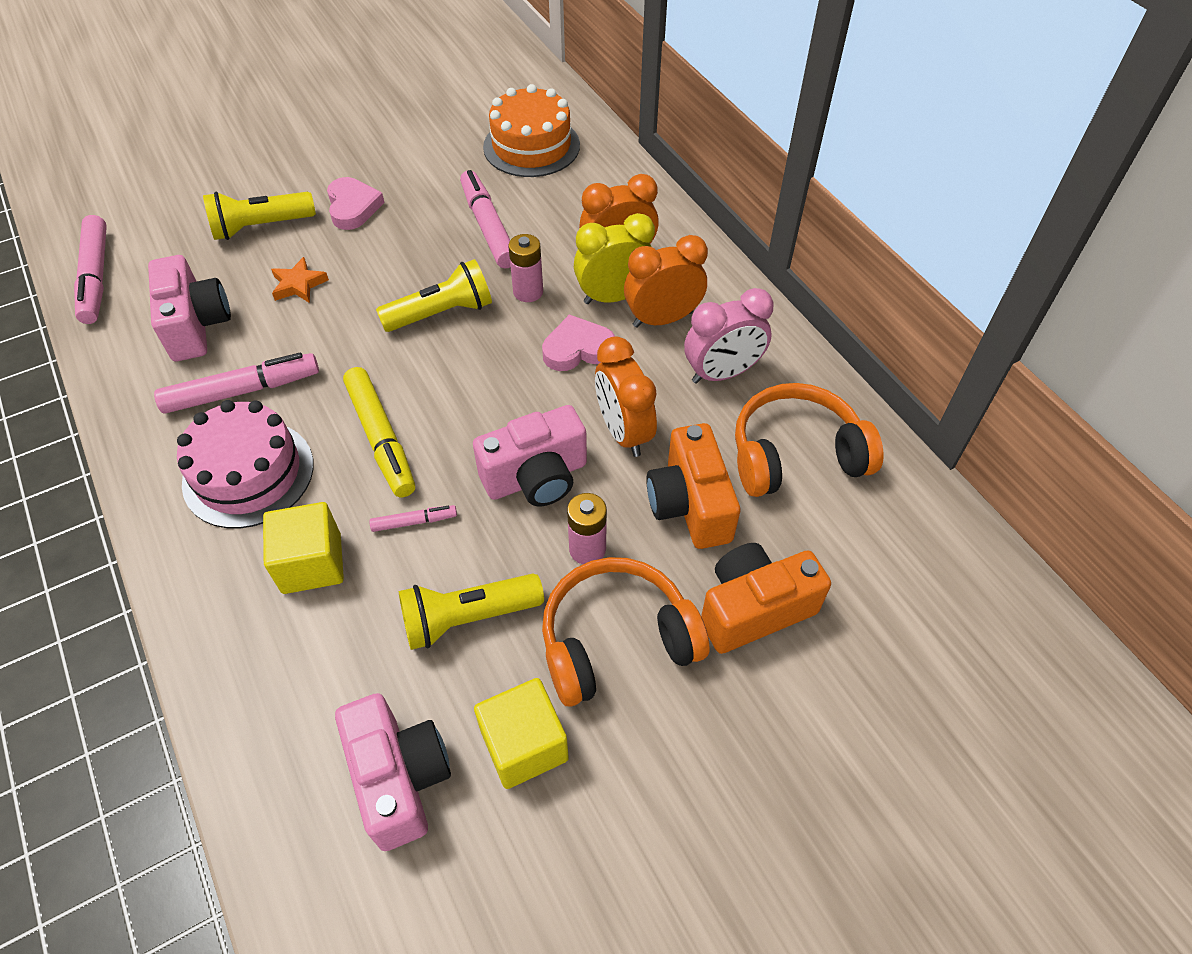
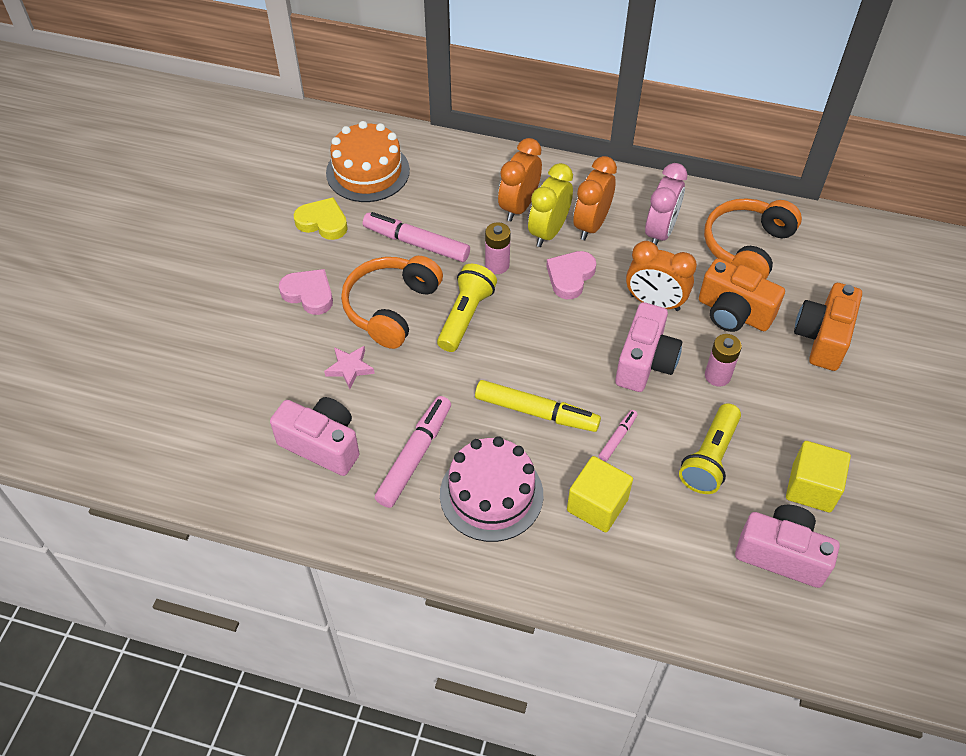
camera: 45 degrees left, 0 degrees up
(96, 277) = (197, 473): pink marker -> none
(261, 227) = (264, 353): yellow flashlight -> none
(299, 284) = (350, 368): orange star -> pink star
(441, 161) = (323, 222): none -> yellow heart
(616, 640) = (787, 405): orange headphones -> orange headphones (391, 308)

